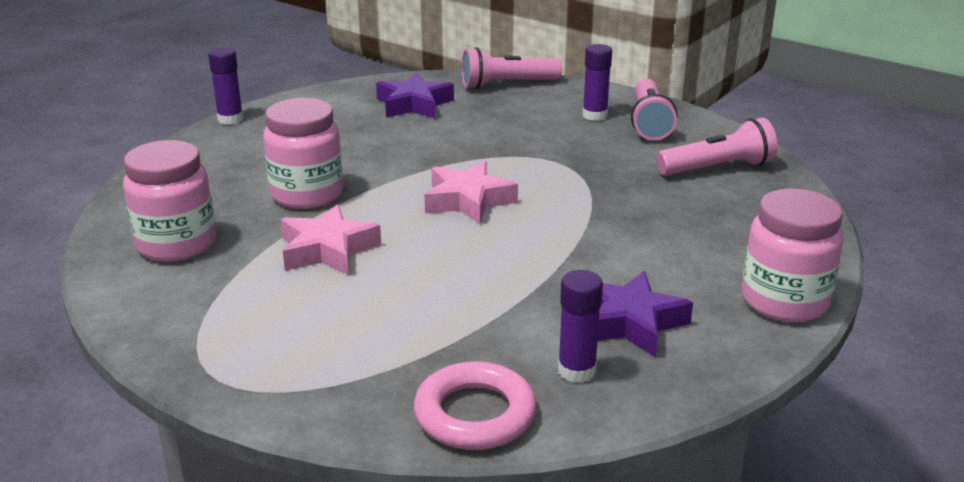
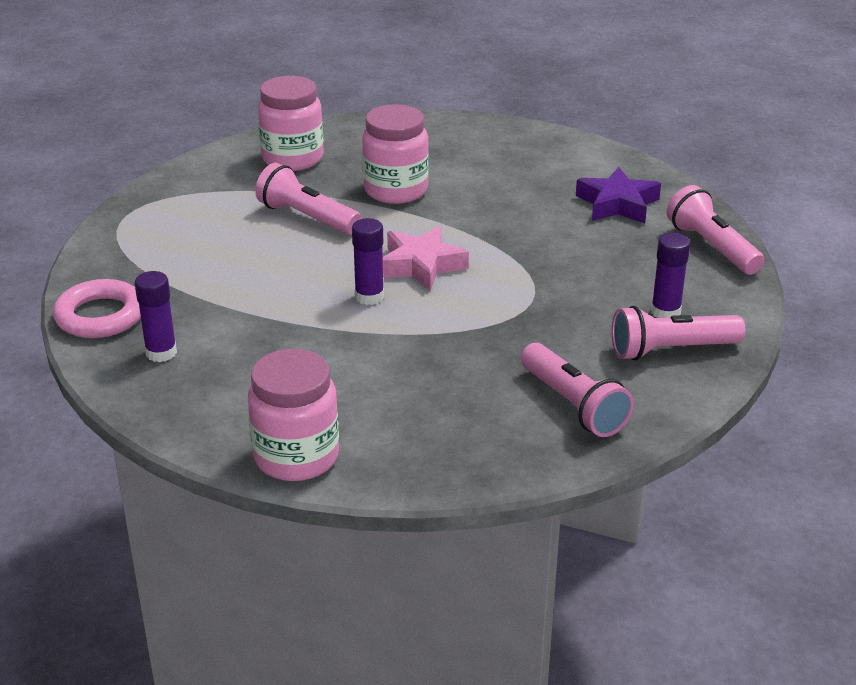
camera: 75 degrees right, 5 degrees up
(230, 119) = (520, 127): purple glue stick -> purple glue stick (369, 297)
(327, 250) = (307, 217): pink star -> pink flashlight
(630, 322) = (237, 372): purple star -> none

